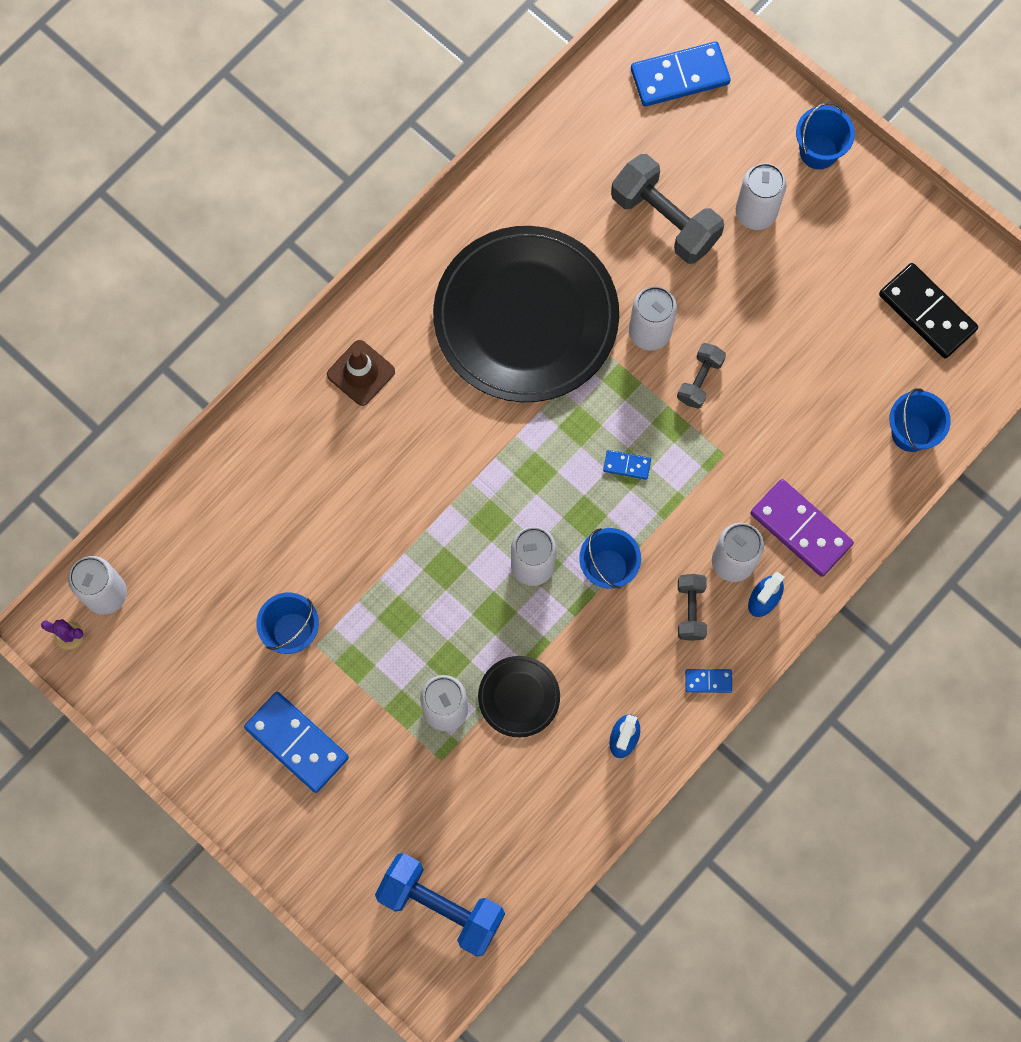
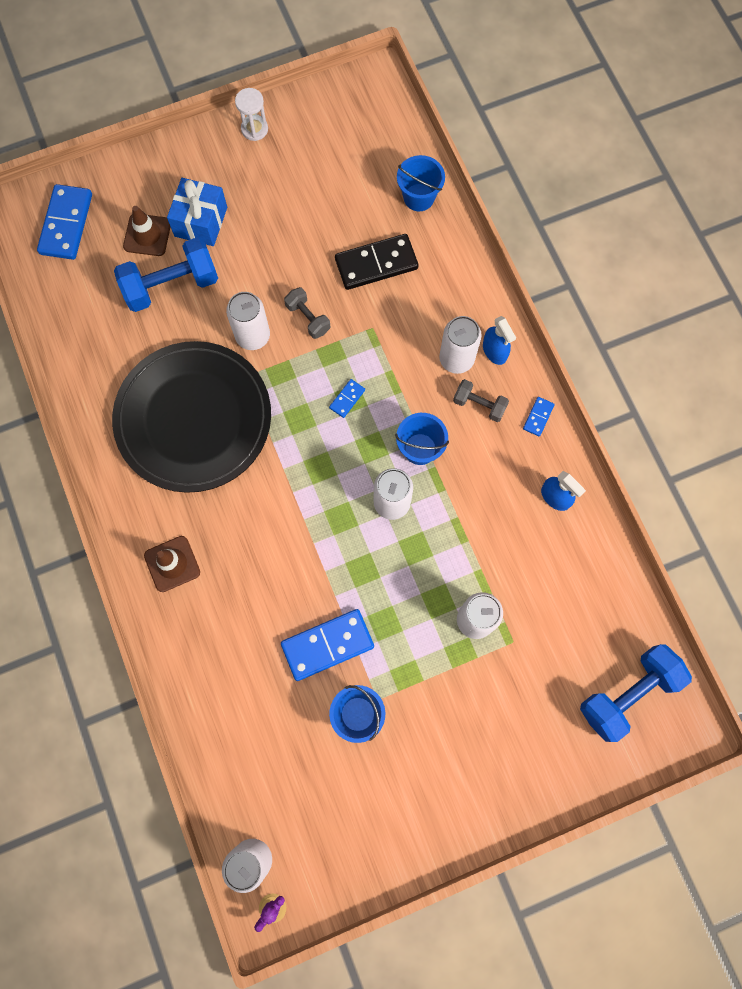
camera: 65 degrees left, 0 degrees up
(297, 742) = (450, 751): blue domino -> blue domino (327, 645)
(519, 697) = (489, 560): black plate -> none
(665, 219) = (171, 285): grey dumbbell -> blue dumbbell
(710, 165) = (147, 235): none -> brown traffic cone
(755, 213) = (201, 222): white can -> blue gift
(801, 529) = (454, 301): purple domino -> none
(818, 151) = (178, 159): blue bucket -> none
(900, 214) = (254, 129): none -> white hourglass
(927, 312) = (336, 146): black domino -> black domino (376, 263)

